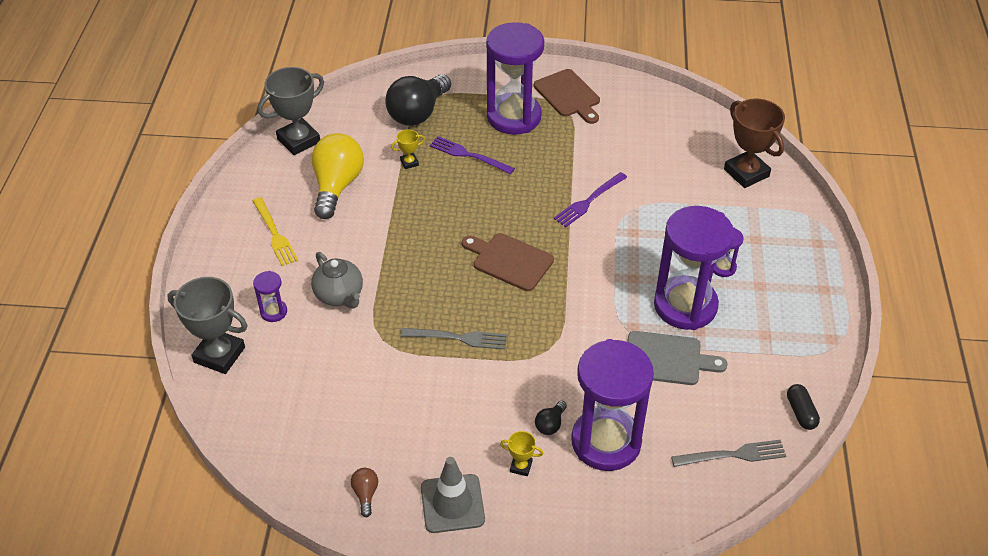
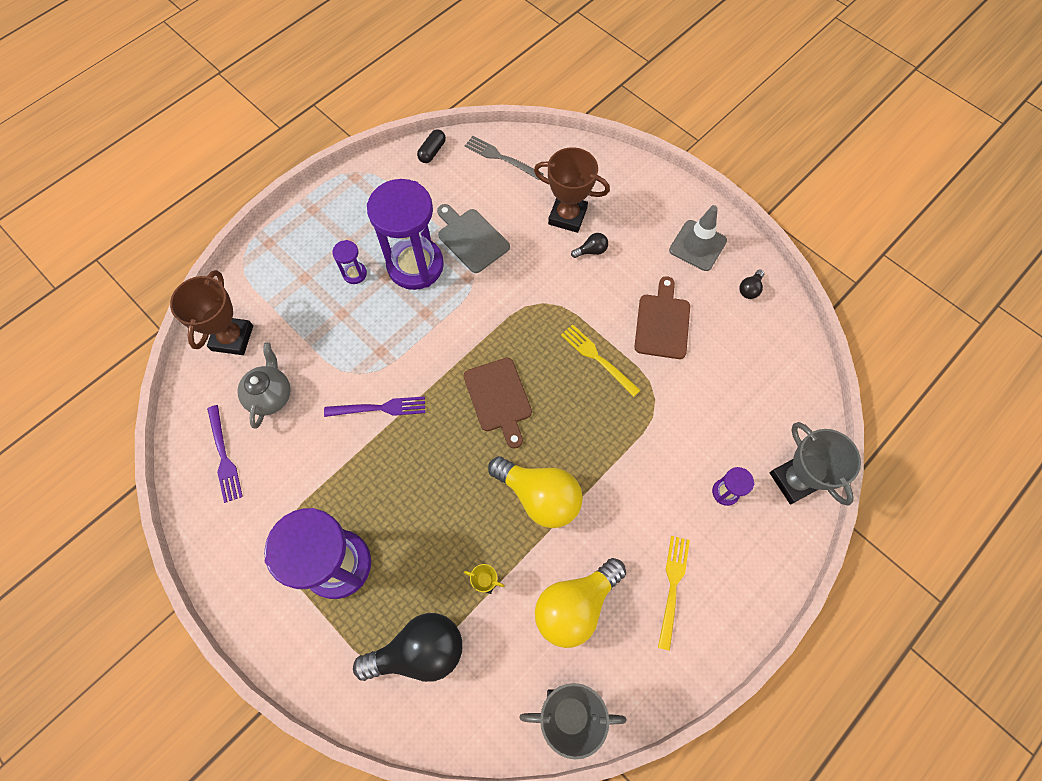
camera: 140 degrees left, 20 degrees up
(340, 295) = (660, 468): grey teapot -> grey teapot (270, 395)
(365, 494) = (750, 289): brown light bulb -> black light bulb
(417, 224) = (539, 496): none -> yellow light bulb
(459, 338) = (597, 358): grey fork -> yellow fork
(468, 155) = (425, 547): purple fork -> purple fork (224, 457)
(521, 466) = (635, 238): yellow trophy -> none
(568, 95) = (261, 551): brown cutting board -> brown cutting board (662, 323)
(606, 442) = (567, 216): purple hourglass -> brown trophy

